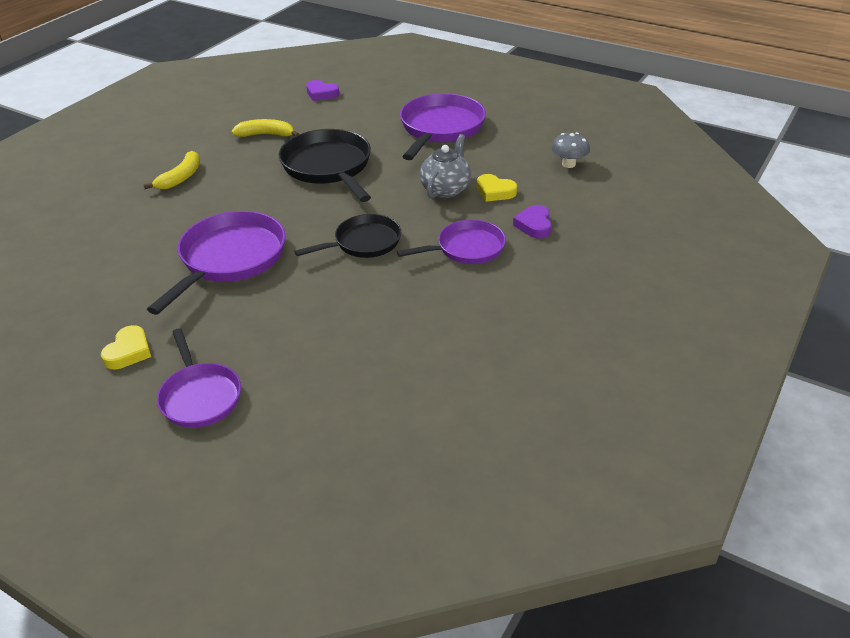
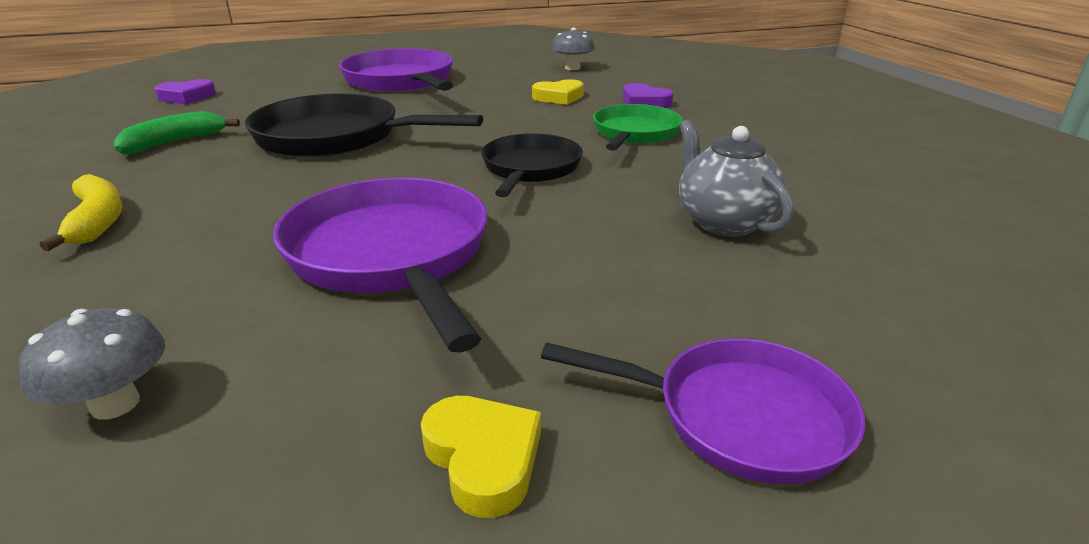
camera: 50 degrees left, 10 degrees down
(91, 268) = (115, 404): none -> grey mushroom
(266, 135) = (174, 143): yellow banana -> green banana
(446, 189) = (511, 110): grey teapot -> grey teapot (723, 221)
(466, 248) = (634, 133): purple pan -> green pan

